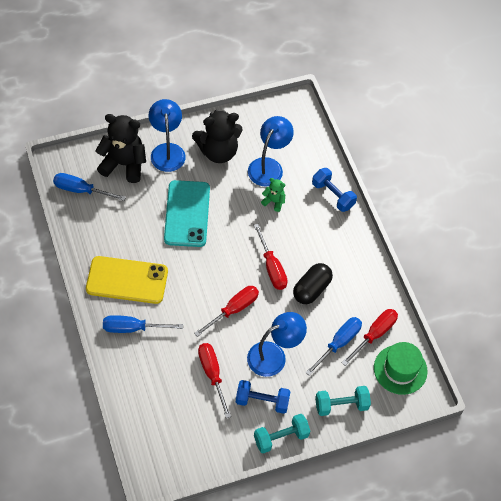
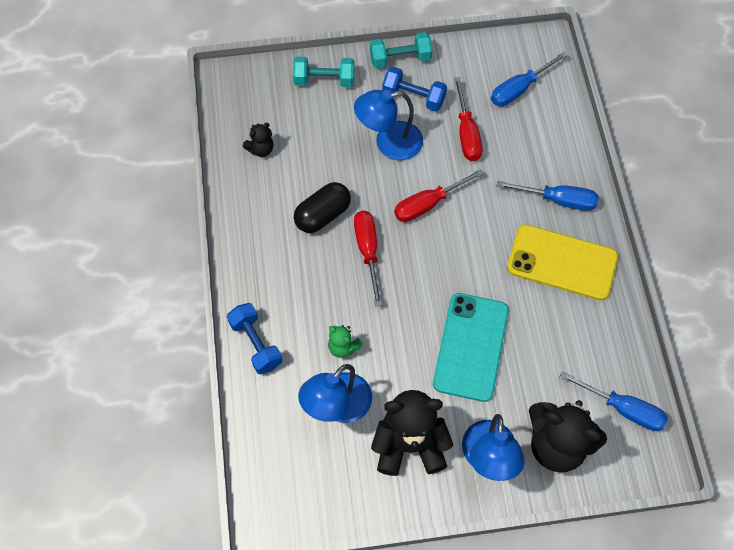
camera: 165 degrees left, 5 degrees up
(339, 343) = (307, 146): blue screwdriver -> blue screwdriver (519, 89)
(374, 334) = (261, 149): red screwdriver -> black teddy bear
(400, 369) = (244, 107): green hat -> none

